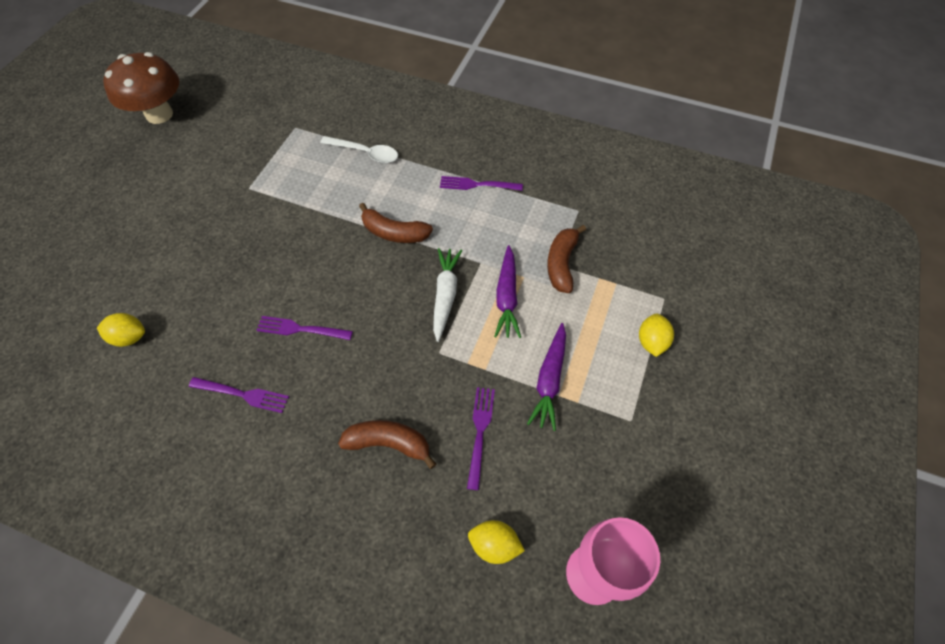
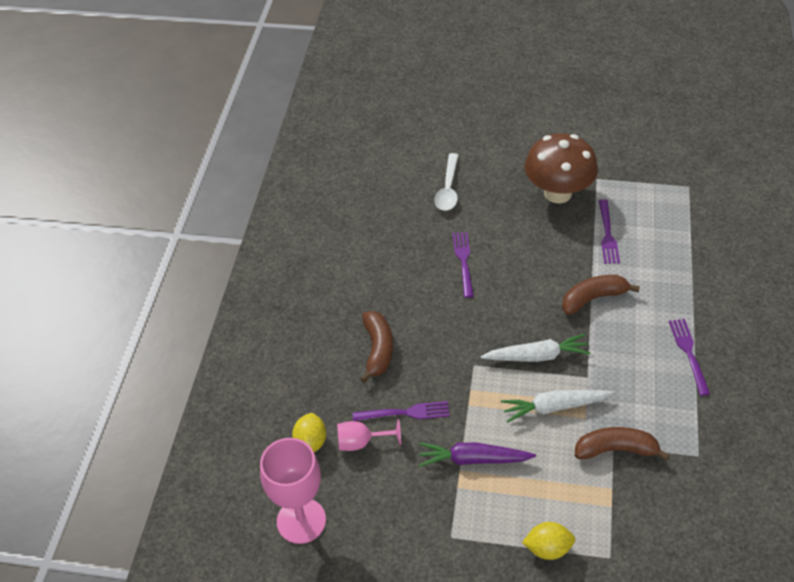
camera: 80 degrees right, 10 degrees down
(129, 337) = (420, 161): yellow lemon -> none
(159, 114) = (651, 90): brown mushroom -> brown mushroom (557, 193)
(242, 394) = (393, 244): purple fork -> purple fork (607, 234)
(365, 153) = (683, 249): white spoon -> white spoon (448, 189)
(394, 233) = (593, 298): brown banana -> brown banana turned 60 degrees clockwise
(507, 297) = (554, 407): purple carrot -> white carrot
(507, 486) = (361, 442): none -> pink goblet

